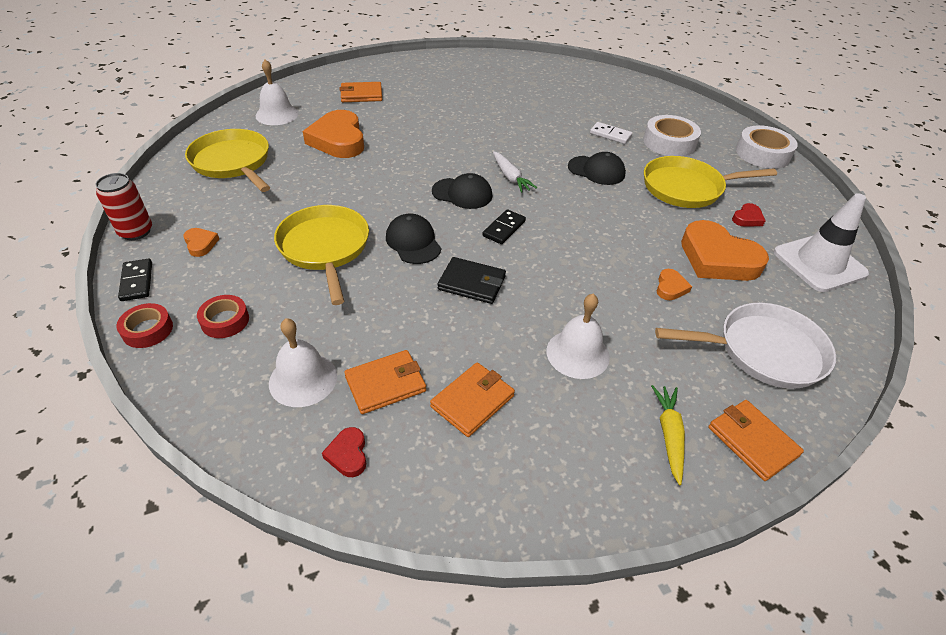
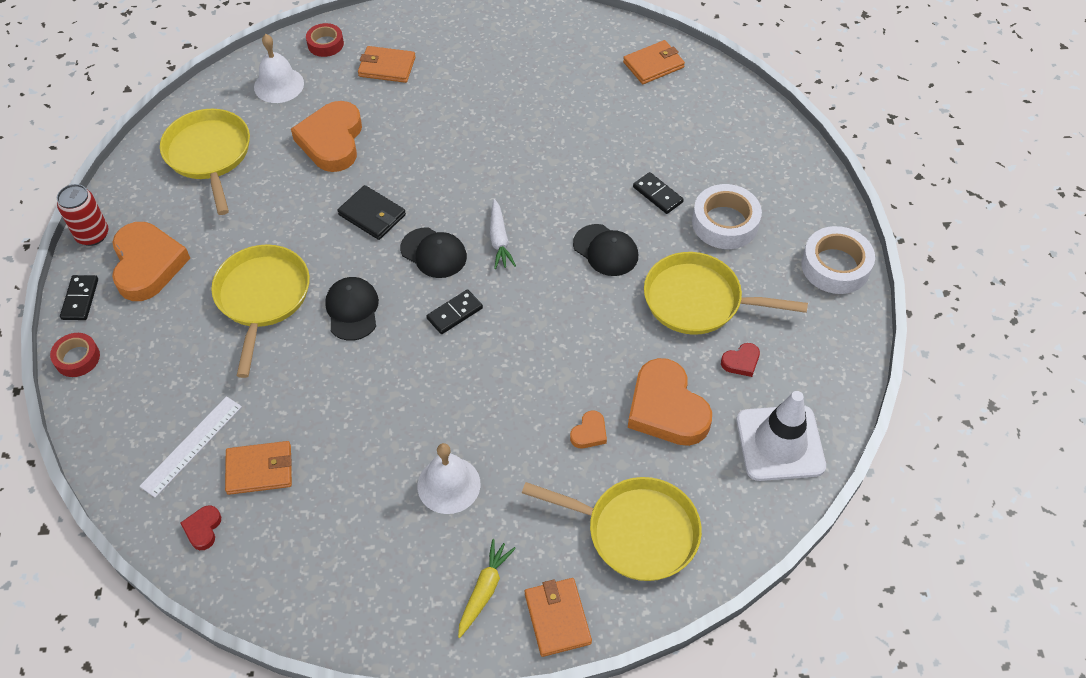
camera: 20 degrees right, 10 degrees up
(201, 244) = (147, 265): orange heart -> orange heart, size x2.27
(225, 321) = (144, 364): red tape -> red tape (325, 44)
(303, 379) = (191, 445): white bell -> white ruler
(472, 283) = (387, 377): black wallet -> black wallet (372, 215)
(472, 401) = (327, 508): orange wallet -> orange wallet (653, 65)
(610, 135) = (657, 195): white domino -> black domino
(763, 351) = (636, 531): white pan -> yellow pan

